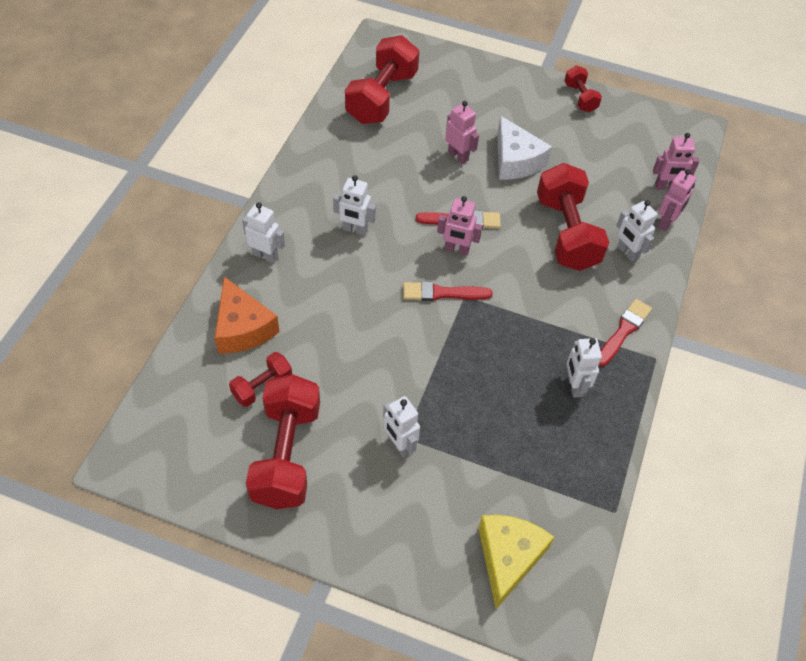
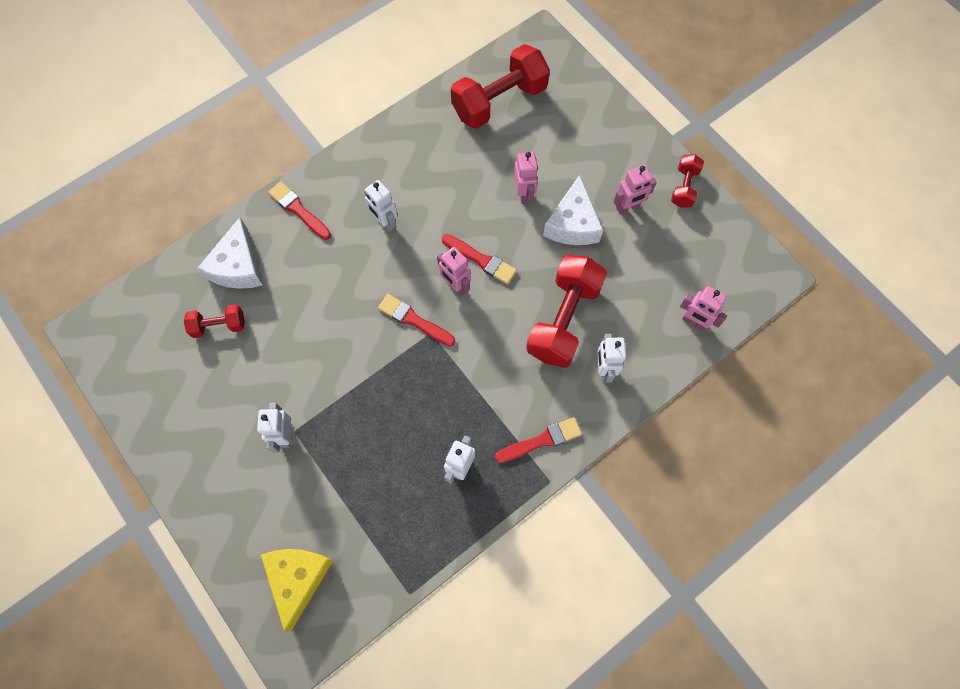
camera: 35 degrees right, 15 degrees up
(242, 328) = (238, 266): orange cheese -> white cheese
(265, 255) = (298, 210): white robot -> red brush
(286, 454) = (198, 393): red dumbbell -> none
(508, 558) = (298, 578): yellow cheese -> yellow cheese turned 45 degrees counterclockwise
(666, 222) = (665, 358): pink robot -> pink robot (628, 207)

